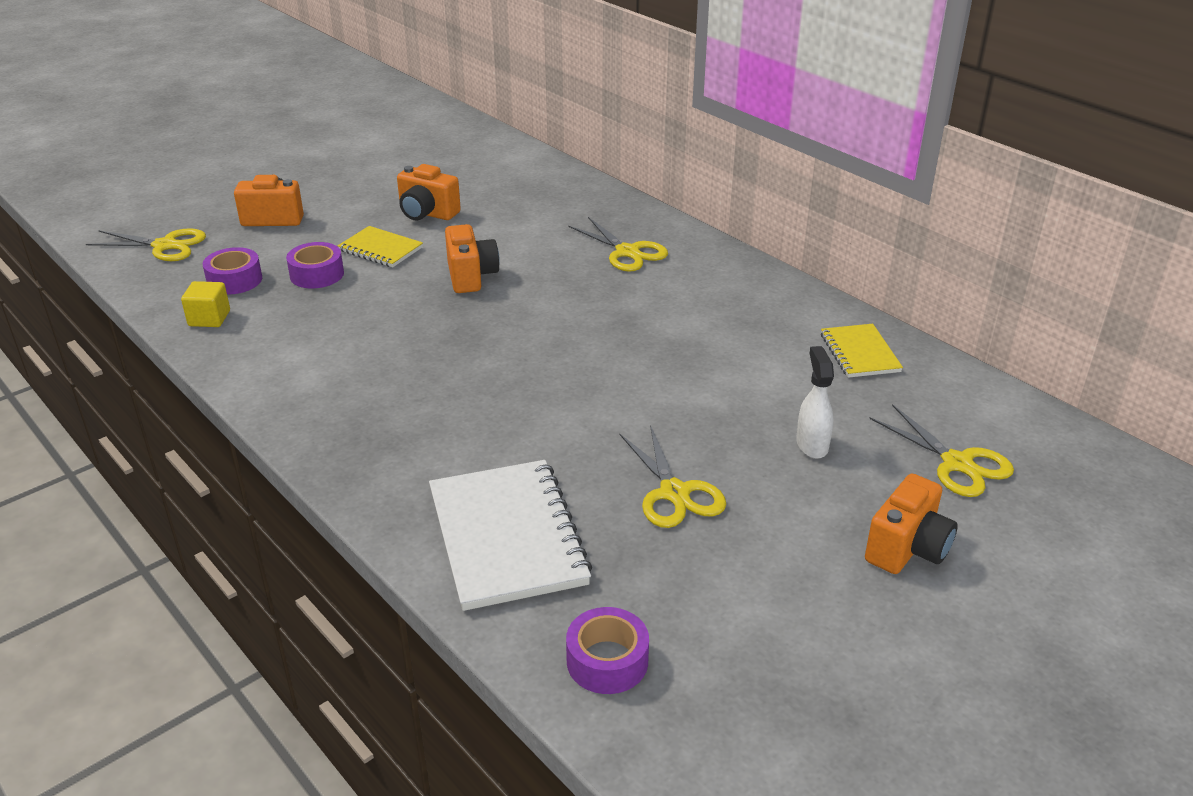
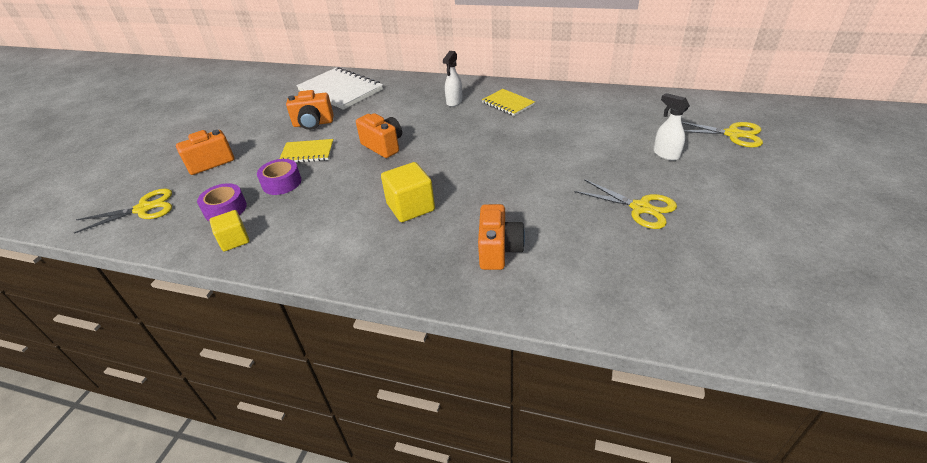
camera: 30 degrees left, 5 degrees up
(414, 364) = (410, 207): none -> yellow cube
(507, 537) = (592, 277): white notebook -> white notebook (340, 90)
(607, 661) = (736, 316): purple tape -> none
(627, 252) = (454, 102): yellow scissors -> white spray bottle
(859, 353) = (625, 105): yellow notebook -> yellow notebook (508, 104)
(907, 549) = (771, 181): orange camera -> orange camera (499, 250)

